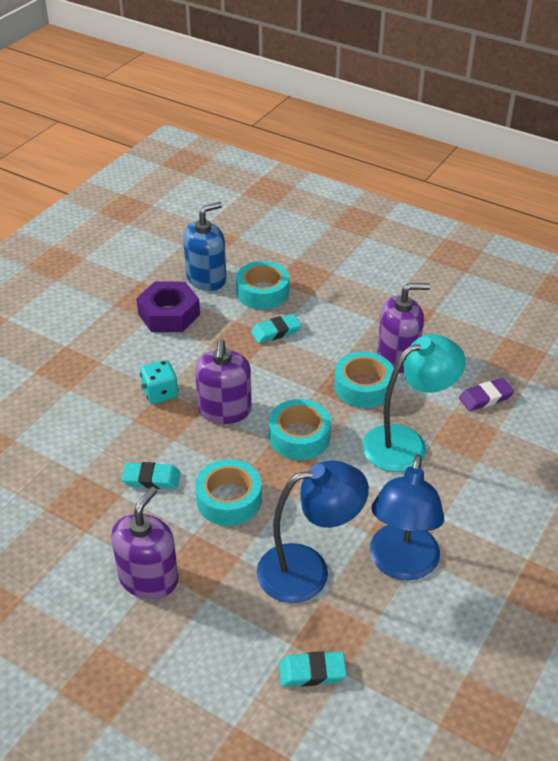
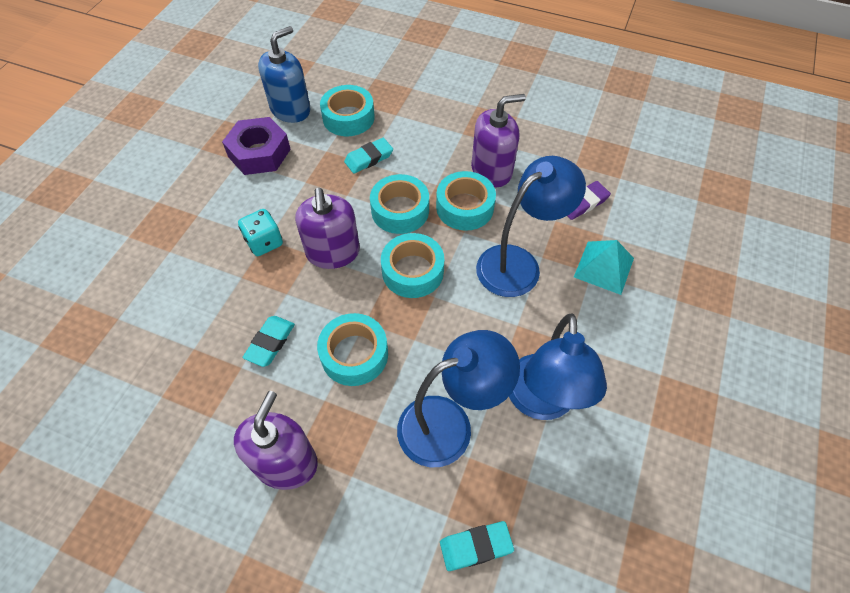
camera: 10 degrees left, 15 degrees up
(151, 479) = (270, 343): turquoise eraser -> turquoise eraser turned 60 degrees counterclockwise
(297, 382) = (400, 210): none -> turquoise tape
(406, 443) = (518, 263): turquoise lamp -> blue lamp
(493, 458) = (604, 267): none -> turquoise pyramid

